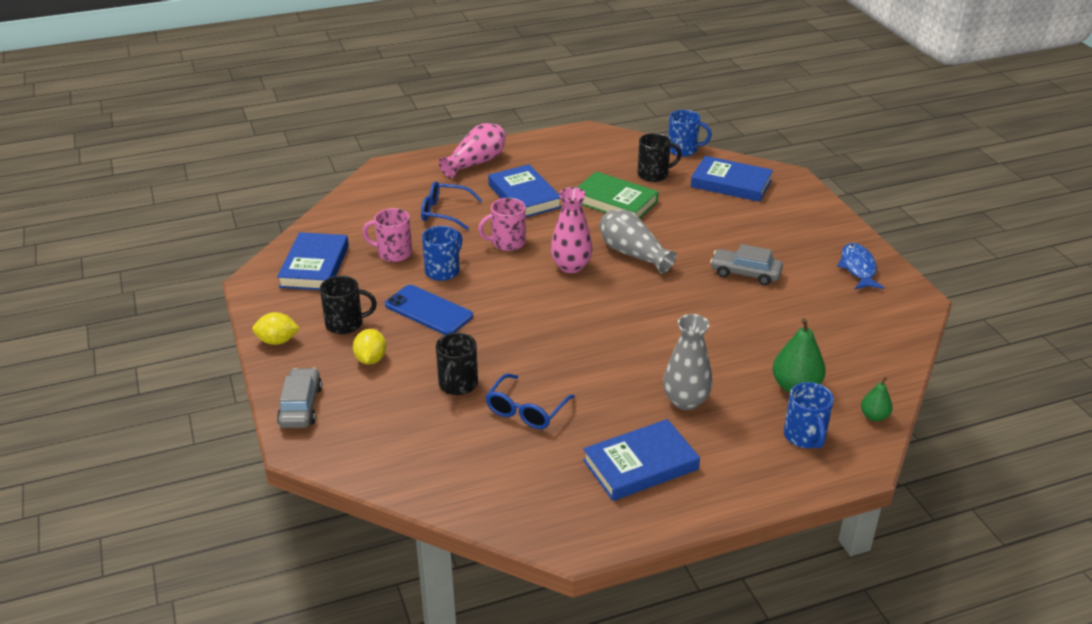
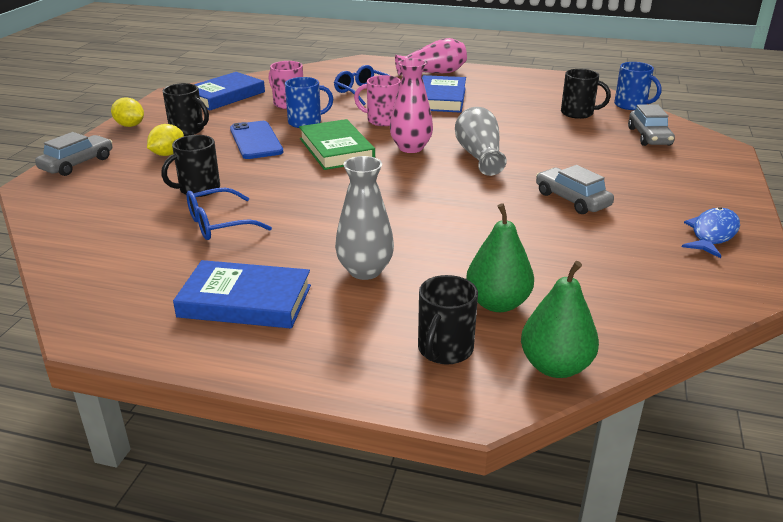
camera: 35 degrees right, 5 degrees down
(615, 201) = (514, 120): green book -> green book (336, 149)
(731, 183) = (649, 137): blue book -> grey car
(805, 436) = (444, 350): blue mug -> black mug
(874, 416) = (555, 366): green pear -> green pear, size x1.75

